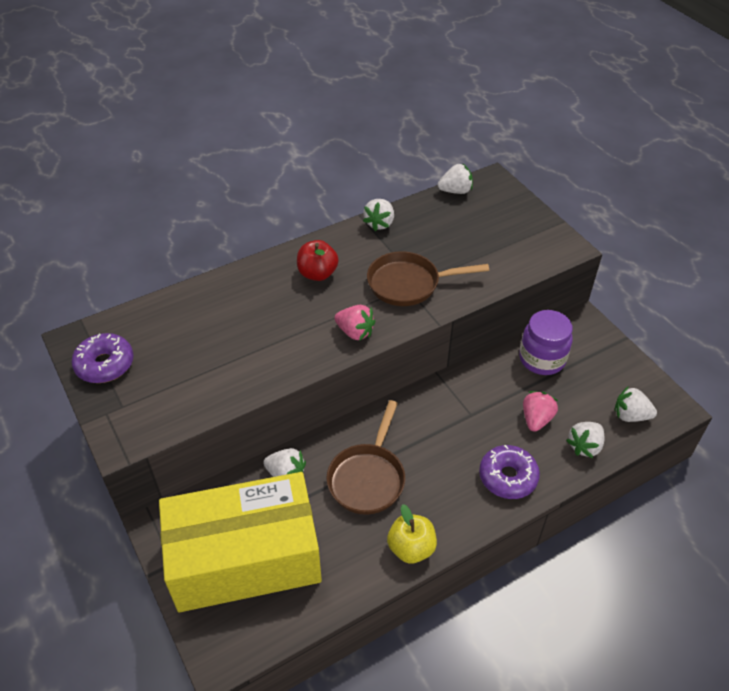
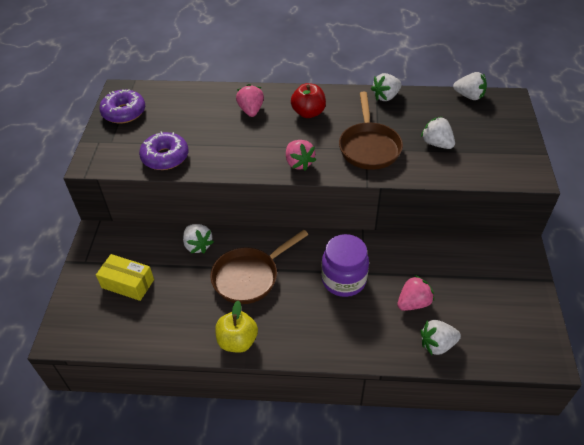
camera: 35 degrees right, 0 degrees up
(245, 557) = (128, 283): yellow box -> yellow box, size x0.41
(254, 297) = (251, 110): none -> pink strawberry
(408, 284) = (369, 147): brown pan -> brown pan turned 120 degrees counterclockwise
(508, 477) = (352, 332): purple donut -> purple donut (165, 157)
(542, 359) = (458, 261): purple jar -> purple jar (343, 280)
(630, 415) = (500, 342): white strawberry -> white strawberry (436, 144)

